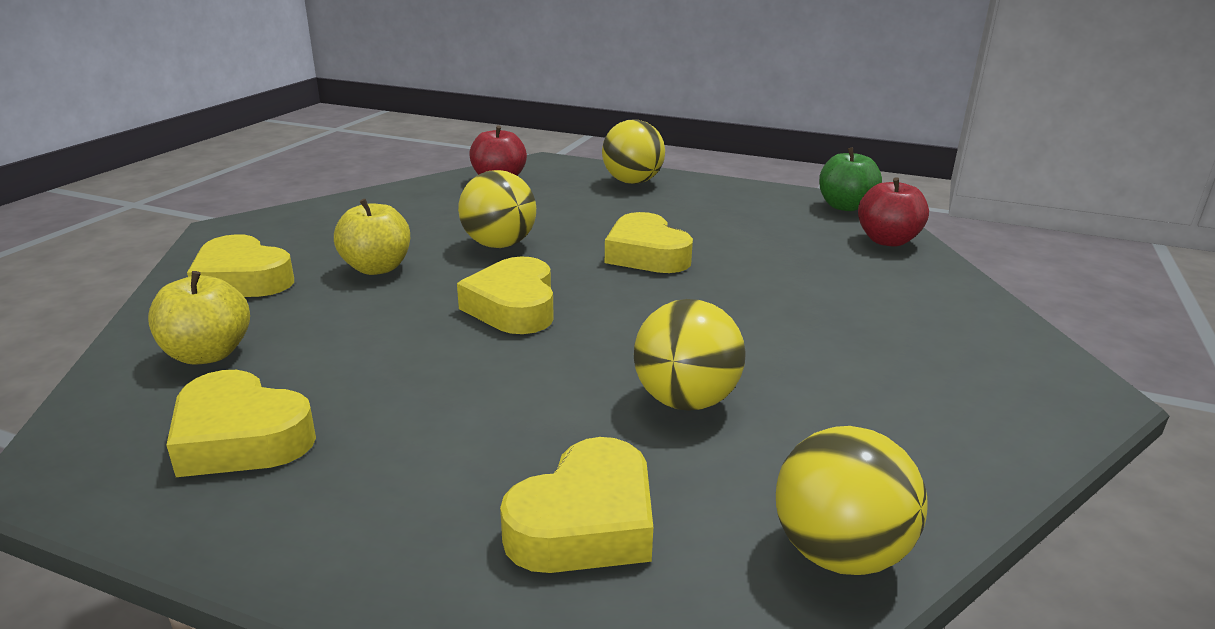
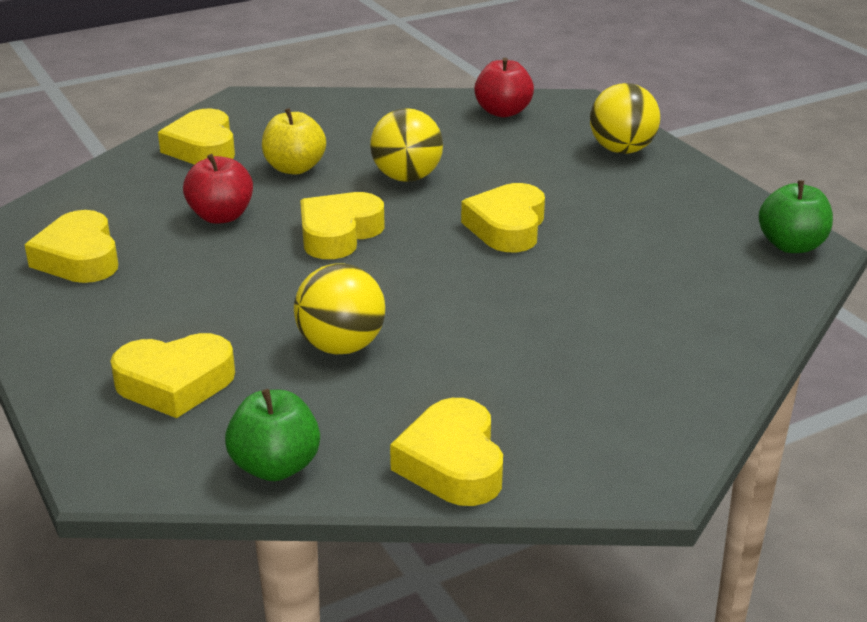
camera: 40 degrees right, 5 degrees up
(208, 354) = (122, 197): yellow apple -> none
(838, 553) = (275, 467): yellow ball -> green apple
(887, 241) = (759, 295): red apple -> red apple (221, 216)
(958, 457) = (452, 463): none -> yellow heart

